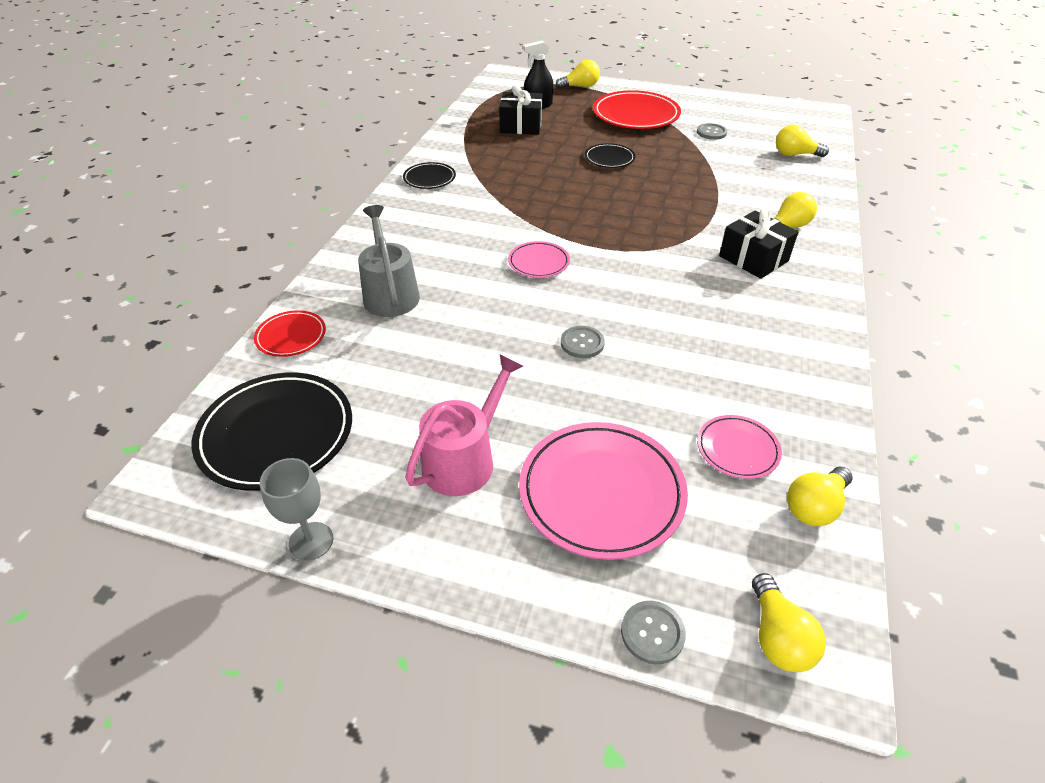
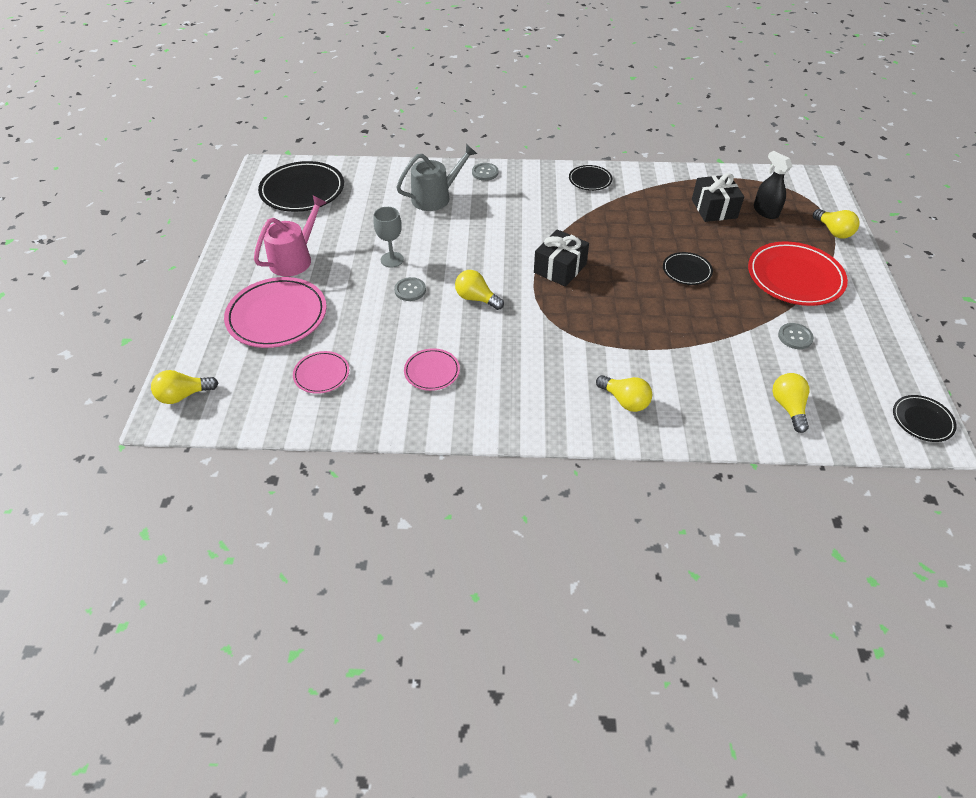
camera: 75 degrees right, 5 degrees up
(291, 336) = (381, 172): red plate -> none
(311, 541) = (234, 221): grey goblet -> grey goblet (392, 260)
(464, 460) = (294, 259): pink watering can -> pink watering can turned 75 degrees counterclockwise
(538, 262) = (498, 255): pink plate -> pink plate (432, 371)
(652, 633) = (186, 346): grey button -> grey button (485, 172)
(753, 258) = (557, 377): black gift -> black gift (560, 268)
(807, 111) = (922, 420): none -> black plate
(814, 507) = (277, 413): yellow light bulb -> yellow light bulb (476, 299)

